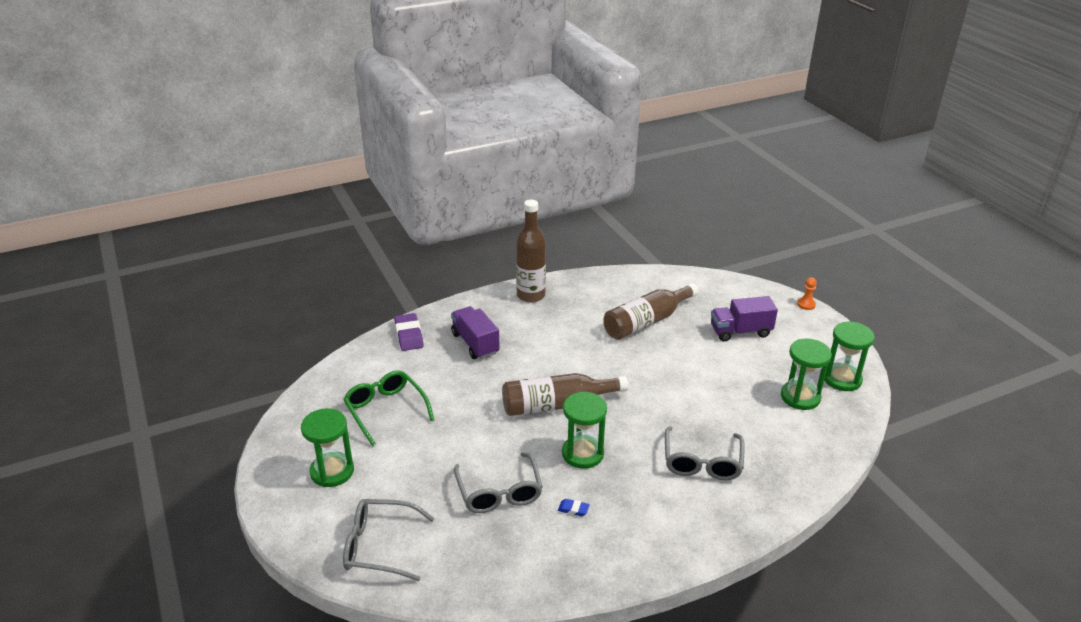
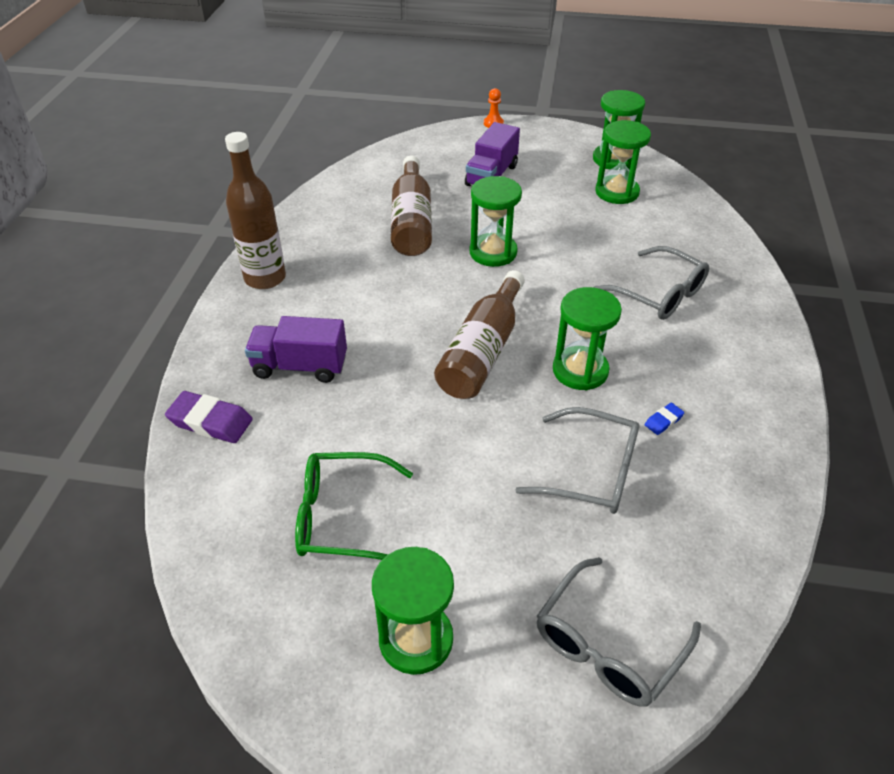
camera: 55 degrees left, 10 degrees up
(656, 368) = (493, 252): none -> green hourglass

